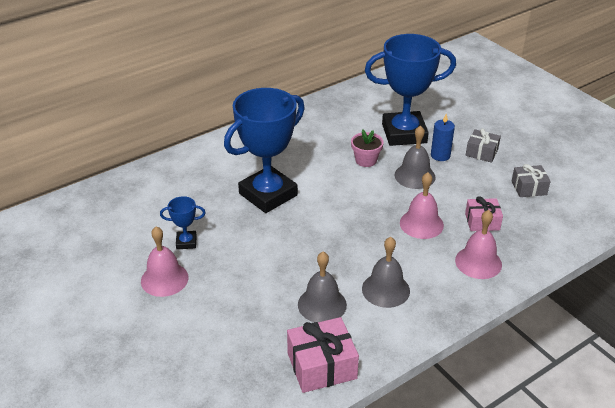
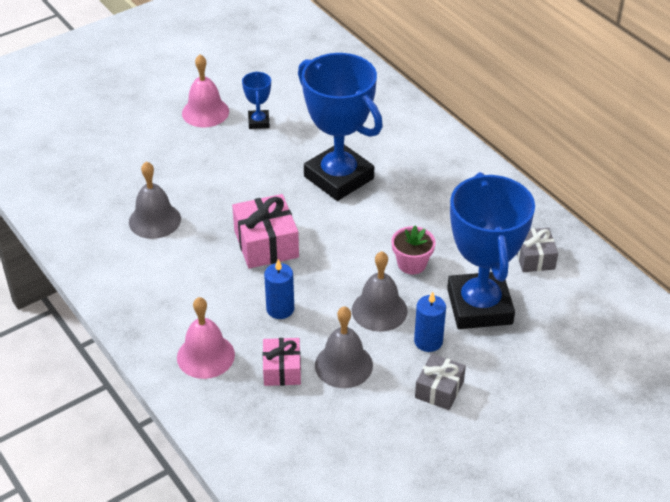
camera: 90 degrees right, 5 degrees up
(322, 366) = (73, 219): pink gift -> pink gift (266, 244)
(385, 289) = (170, 270): grey bell -> grey bell (343, 365)
(421, 224) = (280, 309): pink bell -> blue candle
(529, 188) = (354, 433): grey gift -> grey gift (534, 258)

